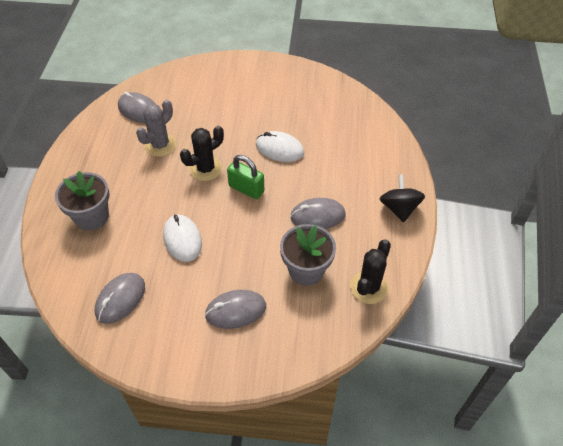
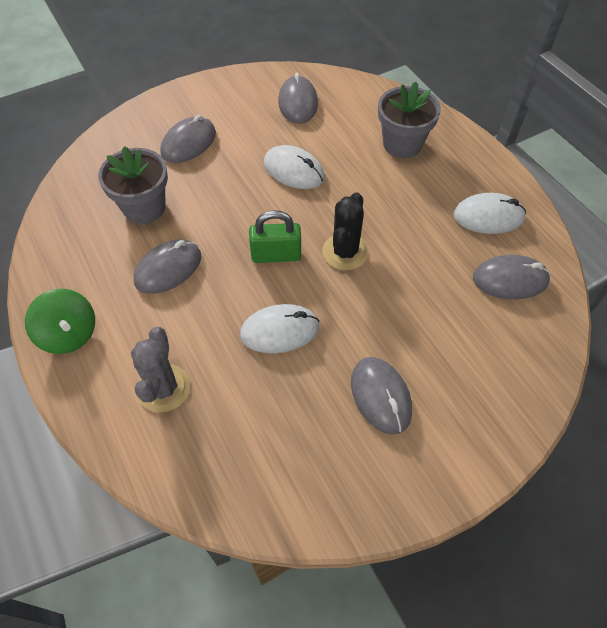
camera: 145 degrees right, 5 degrees up
(105, 143) = (488, 217): none -> white mouse
(160, 145) = (428, 250): grey cactus -> grey cactus (164, 388)
(257, 99) = (380, 396): none -> grey mouse
(368, 288) = (67, 224): black cactus -> none
(399, 208) = (69, 334): black spinning top -> green spinning top

